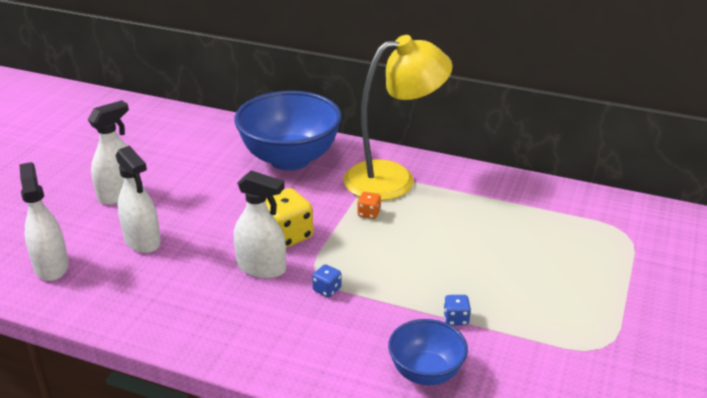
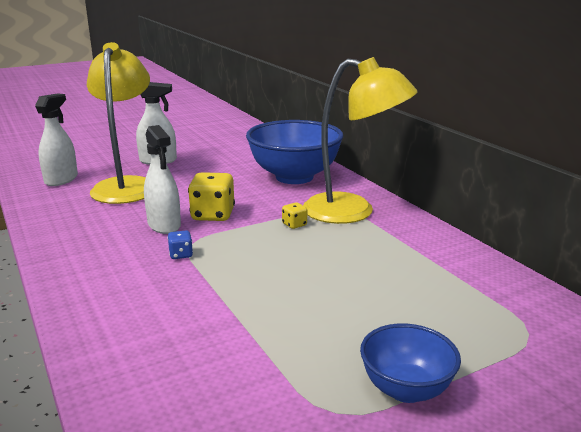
camera: 40 degrees right, 10 degrees down
(142, 241) = (126, 185): white spray bottle -> yellow lamp
(369, 214) = (294, 225): orange dice -> yellow dice
(426, 372) = (148, 340): blue bowl -> blue bowl (406, 389)
(456, 319) = (238, 317): blue dice -> none

